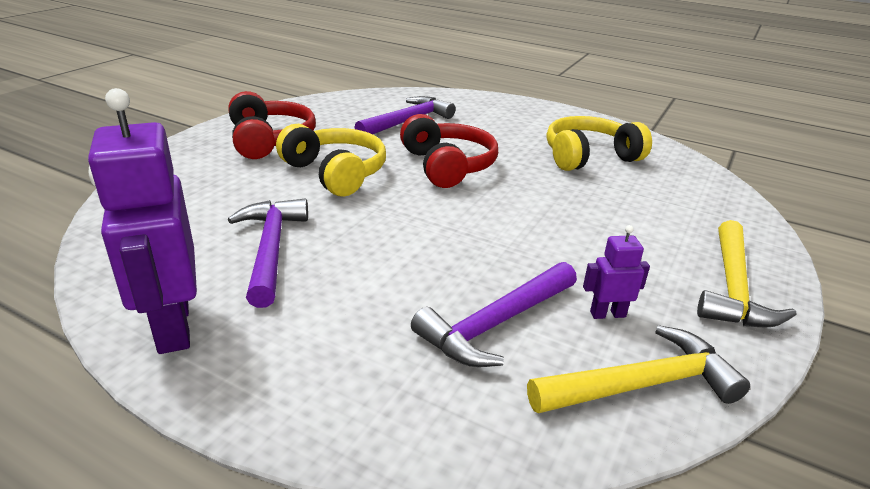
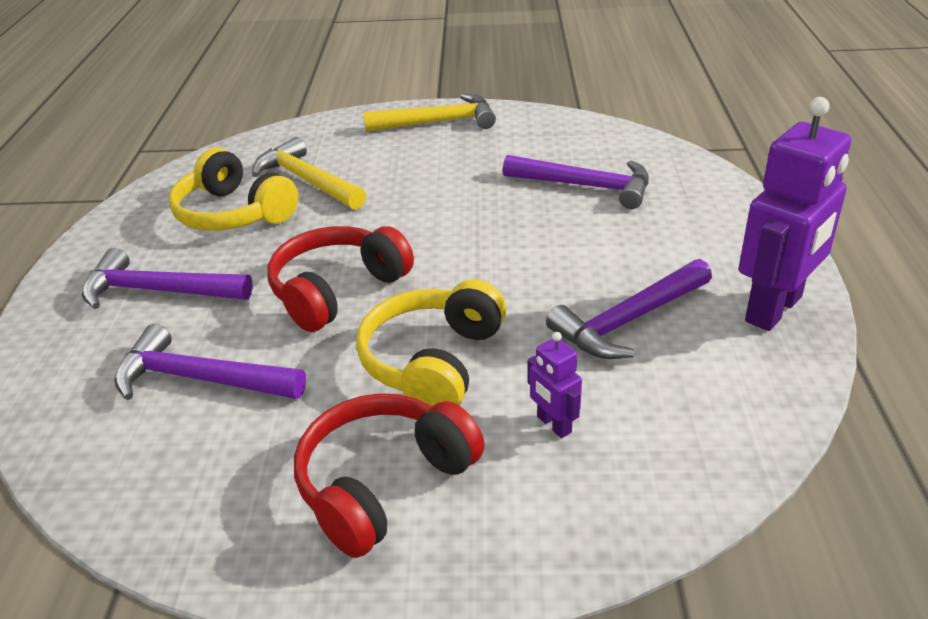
camera: 115 degrees left, 5 degrees up
(506, 125) = (158, 291): none -> purple hammer
(607, 314) = (524, 154): purple robot -> purple robot (553, 425)
(641, 385) = (581, 134): yellow hammer -> yellow hammer (307, 180)

